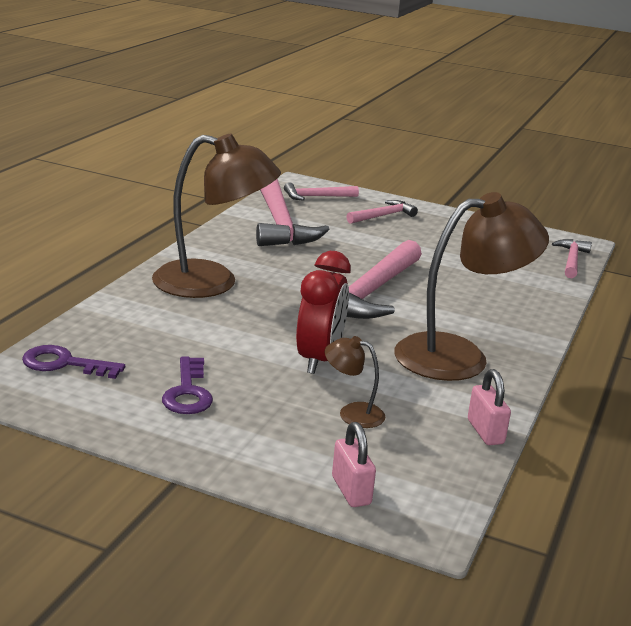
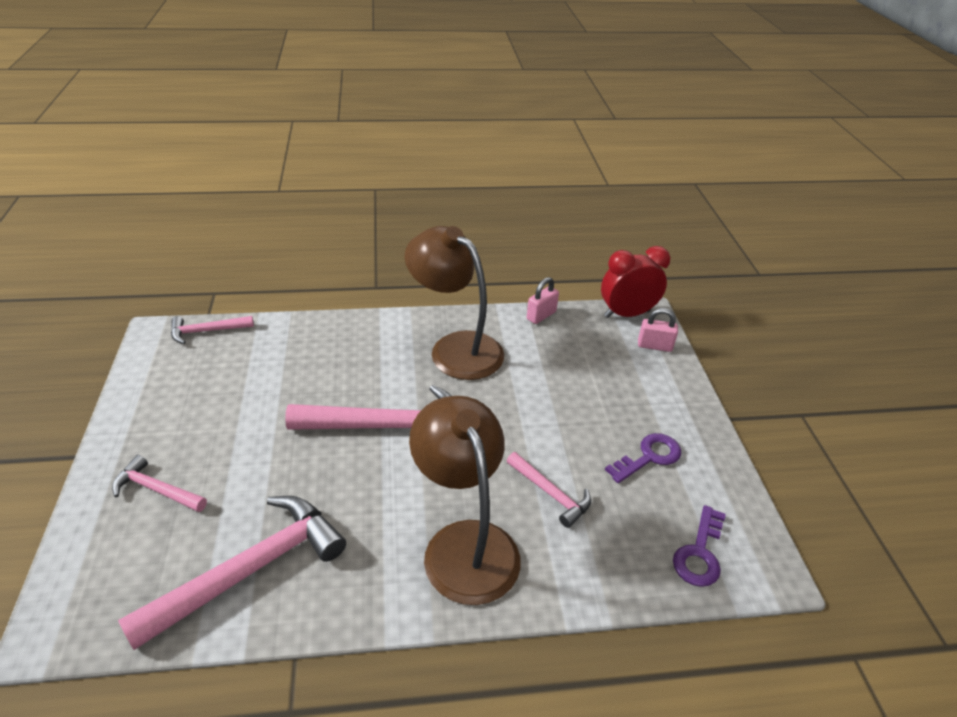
camera: 120 degrees left, 15 degrees up
(65, 364) = (699, 553): purple key -> purple key turned 45 degrees clockwise
(316, 197) = (114, 582): pink hammer -> pink hammer (551, 493)
(319, 359) = (532, 411): red clock -> red clock (627, 314)
(351, 491) = (654, 346): pink padlock -> pink padlock turned 60 degrees clockwise
(352, 413) = (582, 371): brown lamp -> none

